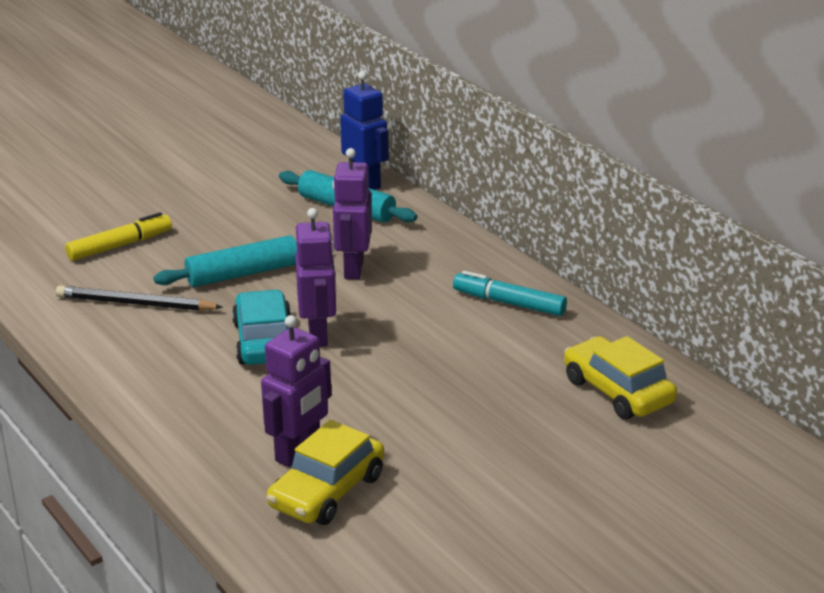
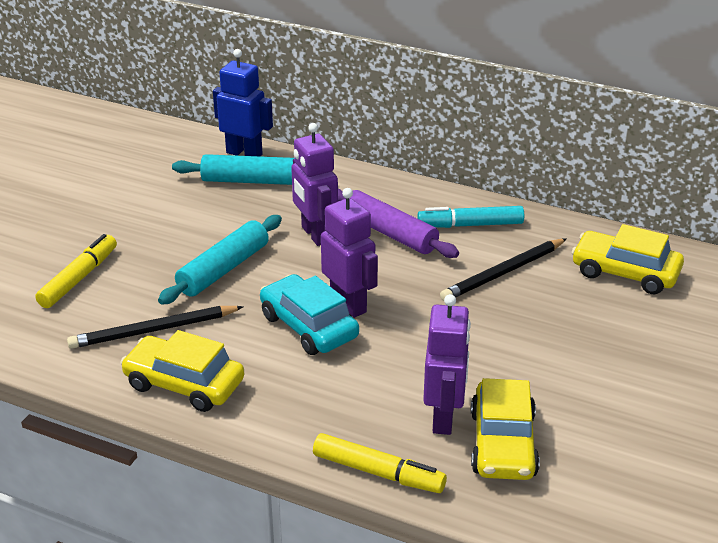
camera: 30 degrees left, 5 degrees up
(116, 352) = (184, 384): none -> yellow car
(195, 473) = (378, 472): none -> yellow marker
(423, 287) = (389, 233): none -> purple rolling pin
(492, 354) = (503, 273): none -> black pencil

